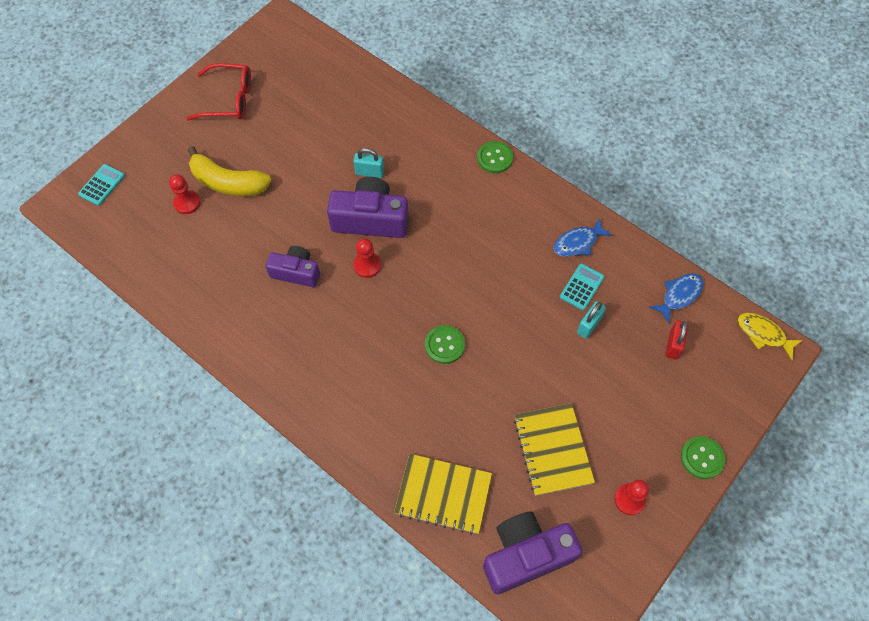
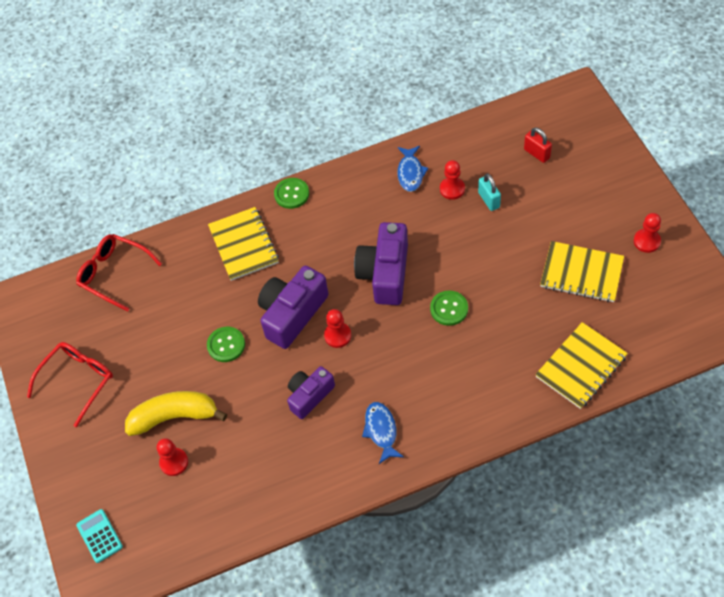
camera: 55 degrees left, 5 degrees down
(228, 182) = (175, 417): yellow banana -> yellow banana turned 150 degrees counterclockwise
(339, 71) = (114, 274): none -> red glasses
(369, 172) = (242, 294): turquoise padlock -> none
(420, 148) = (243, 245): none -> yellow notebook
(526, 555) = (658, 330): purple camera -> purple camera (385, 273)
(581, 287) = (452, 189): turquoise calculator -> red pawn
(679, 295) = (497, 129): blue fish -> blue fish (381, 430)
(702, 458) = (636, 180): green button -> green button (226, 345)
(763, 334) = (559, 94): yellow fish -> none

